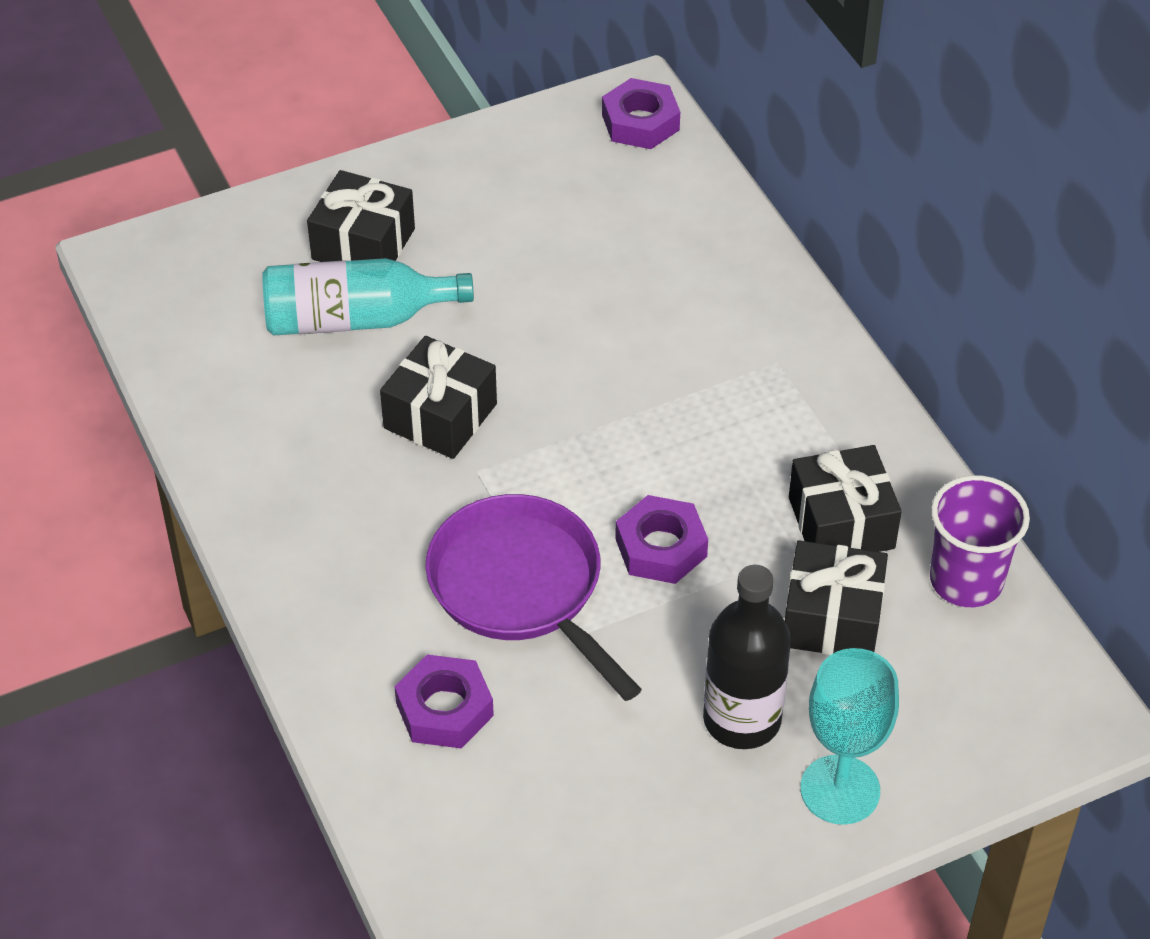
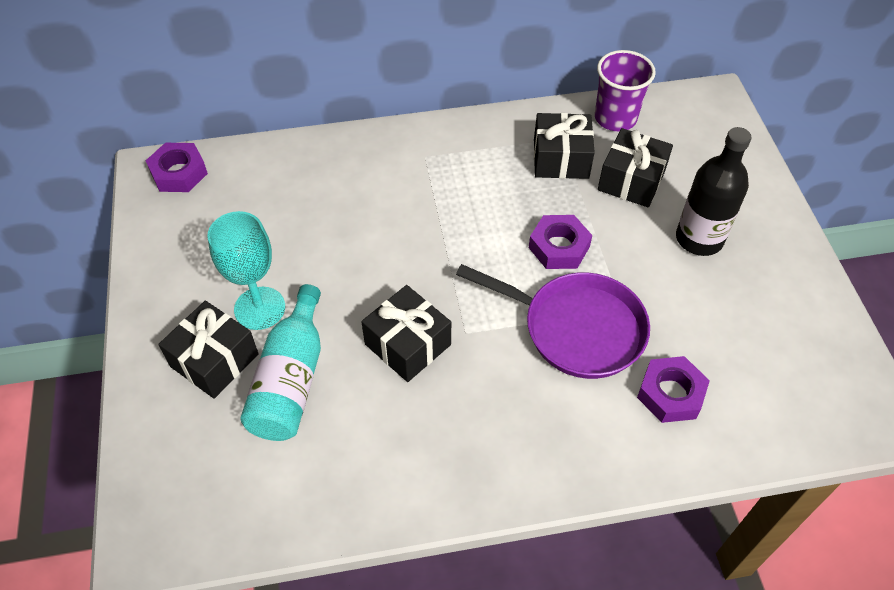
camera: 75 degrees left, 5 degrees up
(521, 588) = (576, 328): purple pan -> purple pan turned 135 degrees counterclockwise
(840, 790) = (754, 207): turquoise goblet -> turquoise goblet (259, 308)

